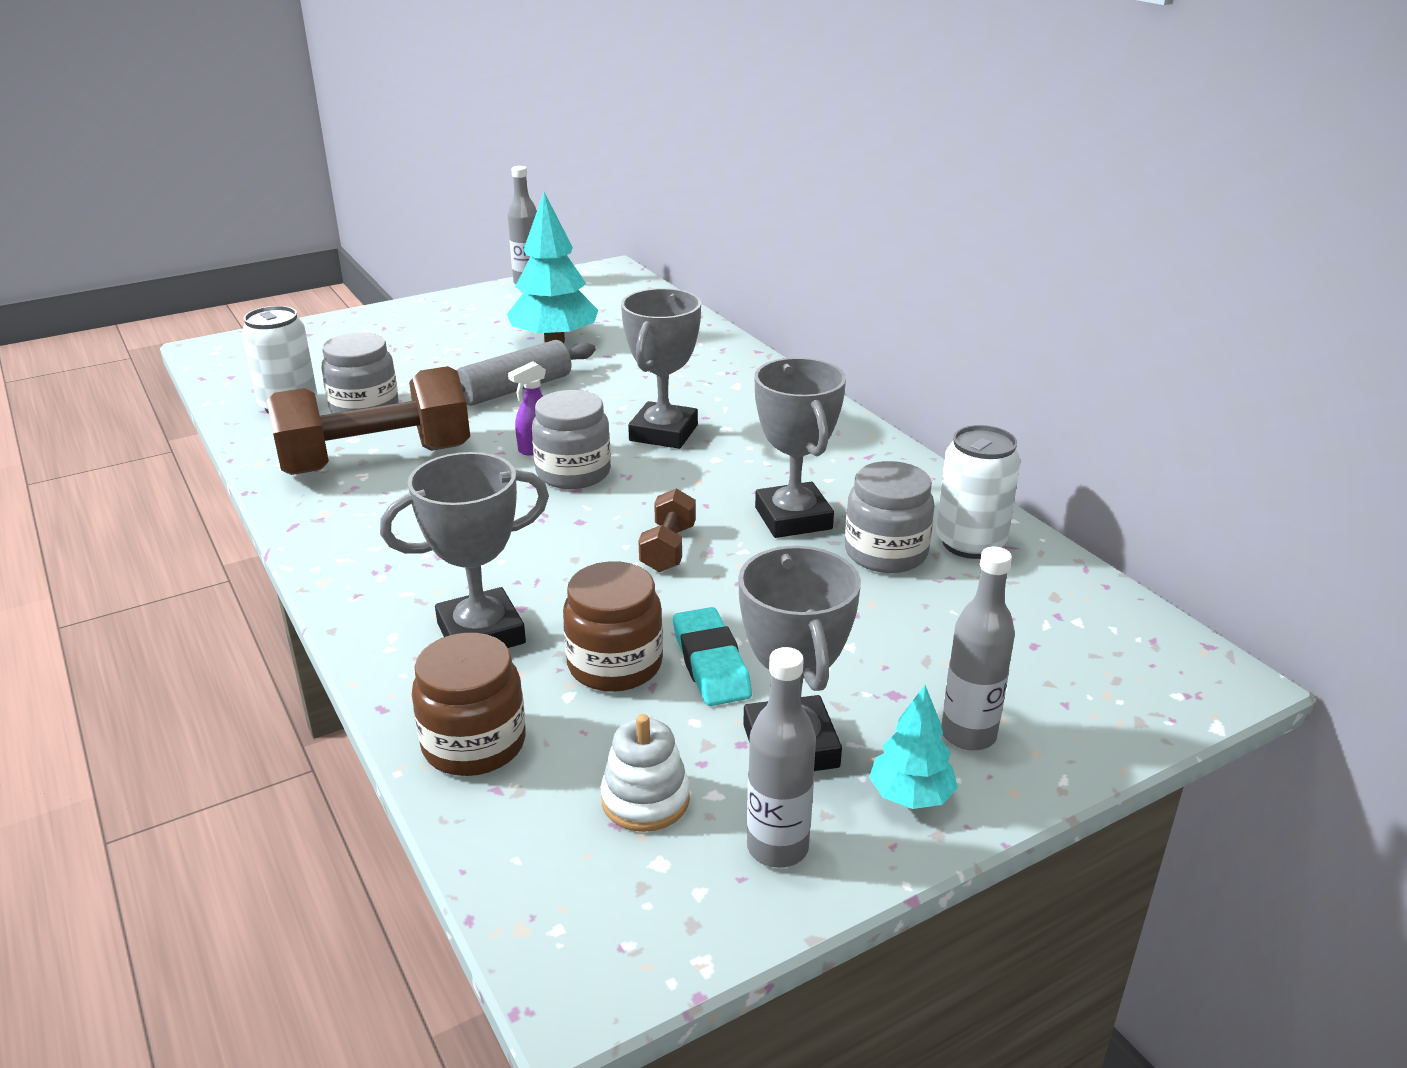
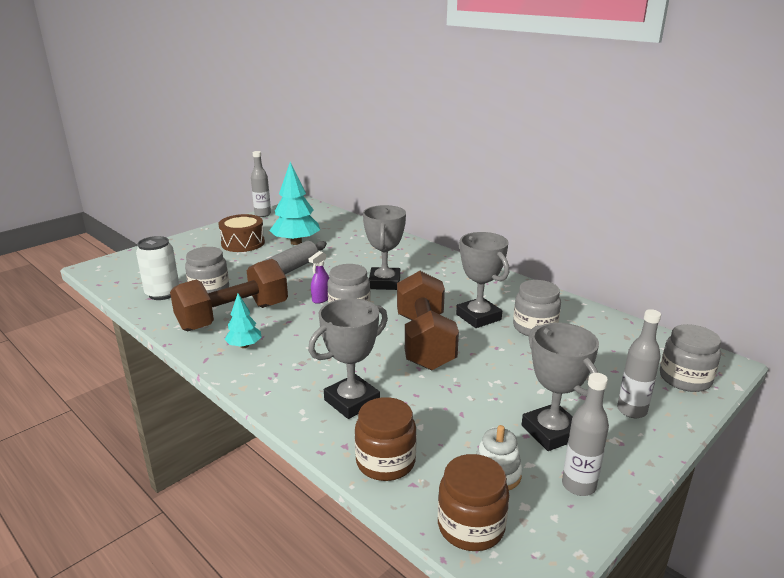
camera: 15 degrees left, 5 degrees down
(465, 332) = (243, 243): none -> brown drum
(615, 665) = (435, 406): brown jar -> brown jar (471, 526)
(668, 548) = (424, 341): brown dumbbell -> brown dumbbell, size x2.19
(711, 663) = (484, 397): turquoise eraser -> none
(910, 796) = (625, 446): turquoise tree -> turquoise tree (244, 346)
(970, 543) = (571, 317): white can -> none
(1117, 693) = (685, 379): none -> grey jar

